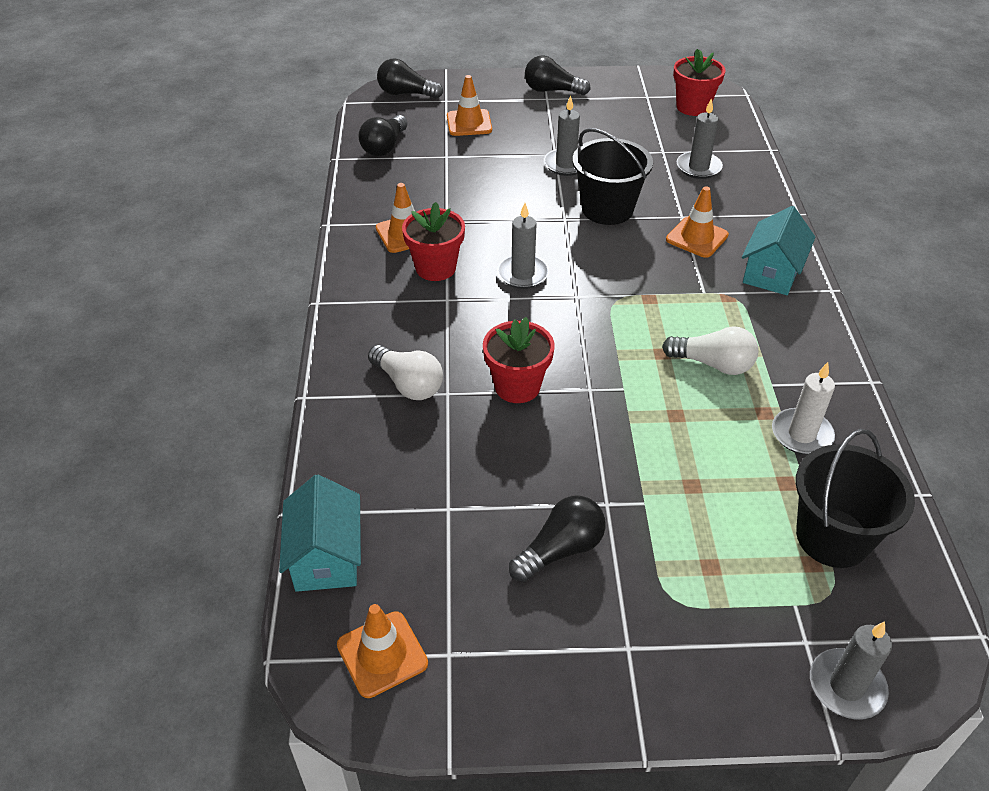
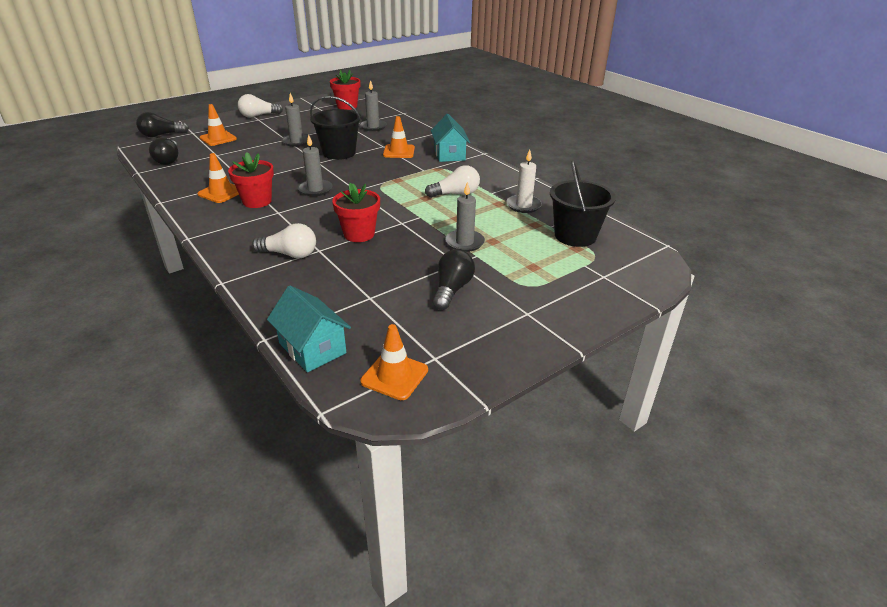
camera: 35 degrees left, 10 degrees down
(552, 90) = (258, 116): black light bulb -> white light bulb
(846, 686) = (636, 284): grey candle -> grey candle (464, 242)

